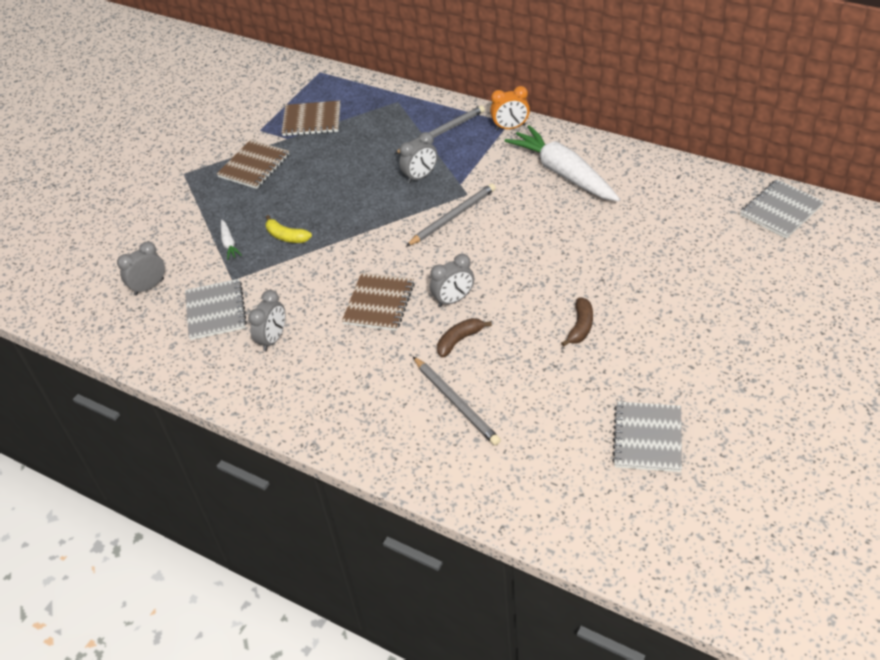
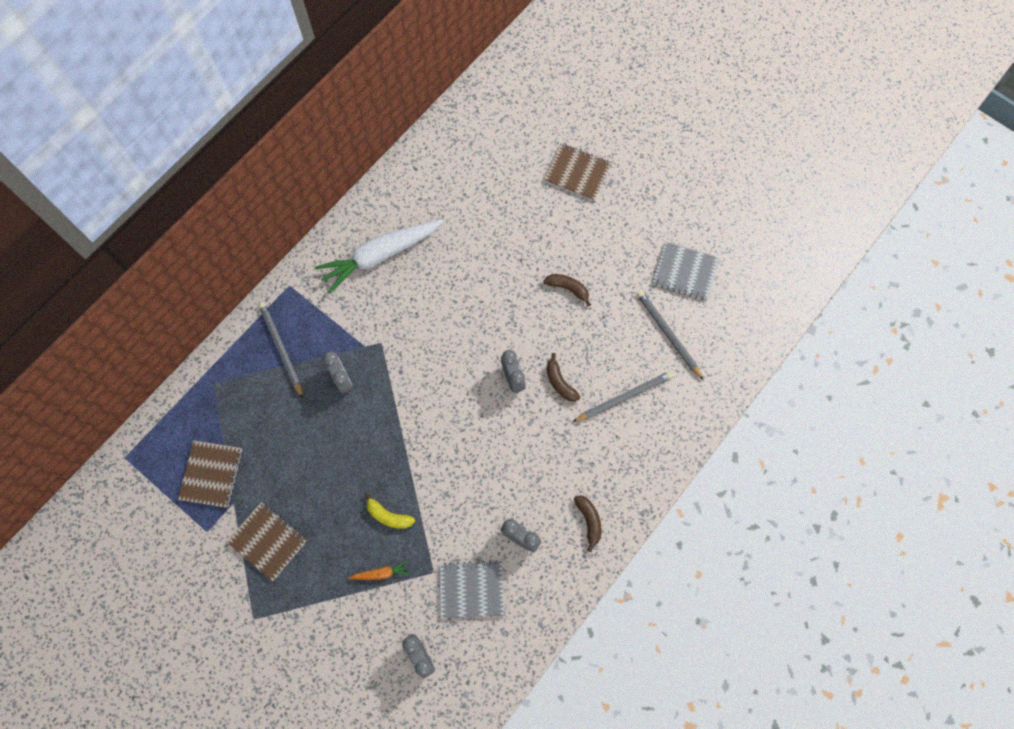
camera: 85 degrees left, 25 degrees up
(229, 243) = (381, 573): white carrot -> orange carrot
(286, 236) = (388, 516): yellow banana -> yellow banana turned 75 degrees clockwise
(298, 395) = (589, 521): none -> brown banana
(379, 303) = (500, 441): brown notebook -> brown notebook (577, 173)
(453, 217) = (408, 361): grey pencil -> grey pencil (668, 334)
(510, 127) = (297, 285): orange clock -> none
(780, 210) = (480, 110): grey notebook -> none

